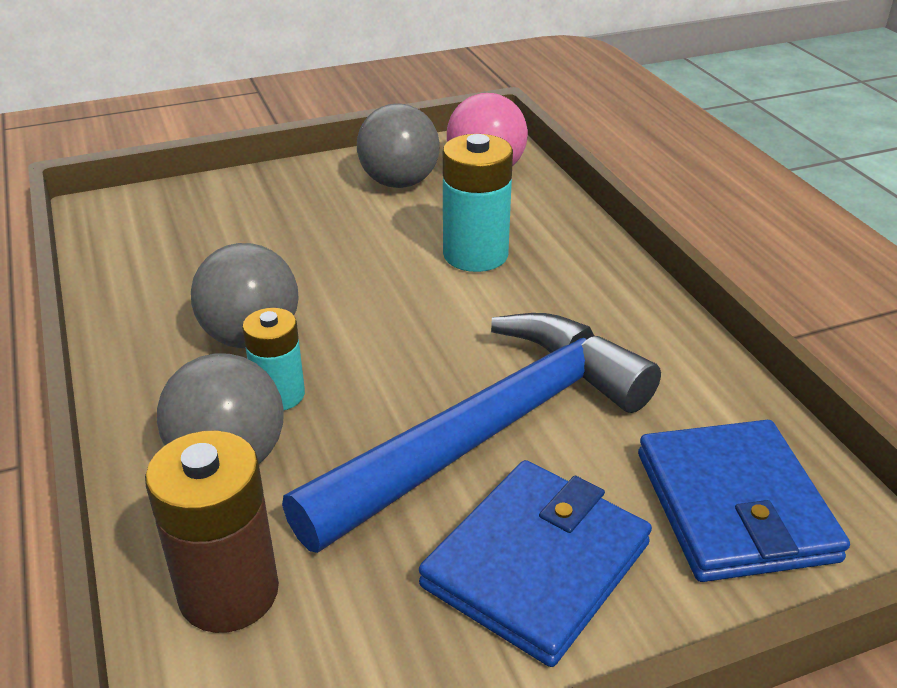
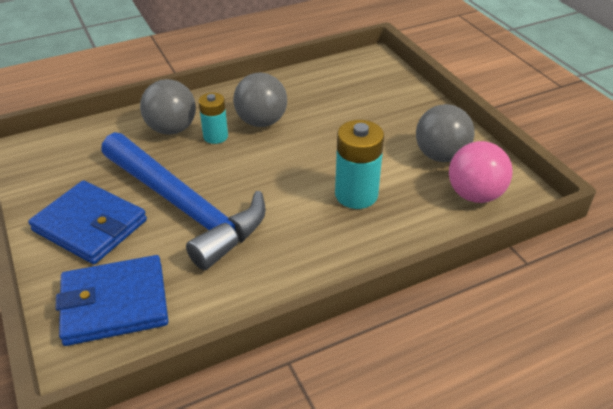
camera: 85 degrees right, 5 degrees up
(229, 592) = (95, 140): brown battery -> none

